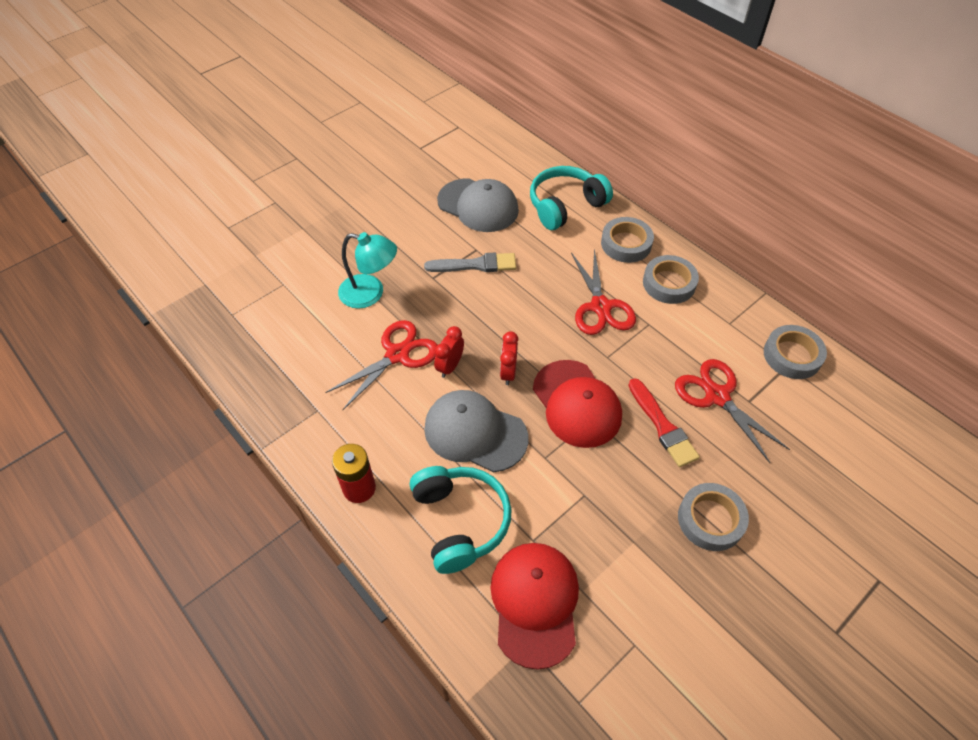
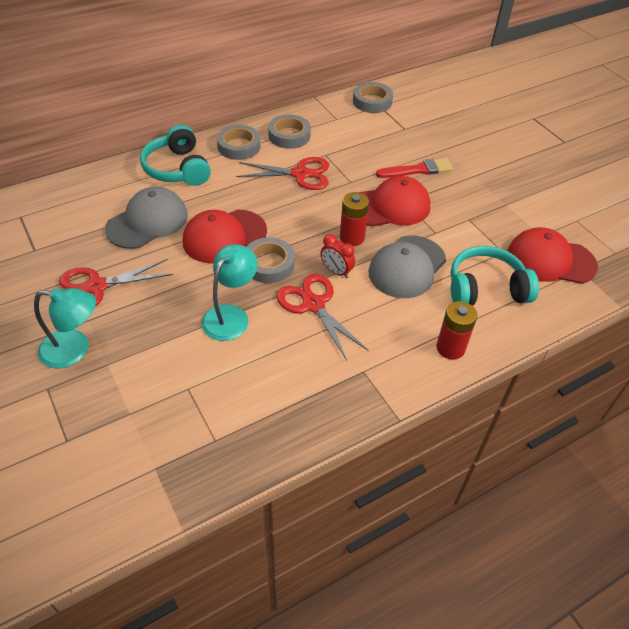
camera: 80 degrees left, 5 degrees down
(314, 205) = (74, 350): none -> turquoise lamp
(475, 265) = (224, 236): grey brush -> red cap
(508, 372) = (352, 237): red clock -> red battery
(710, 519) = (492, 168): grey tape -> grey tape (269, 264)
(717, 396) = (398, 140): red scissors -> red scissors (96, 287)

